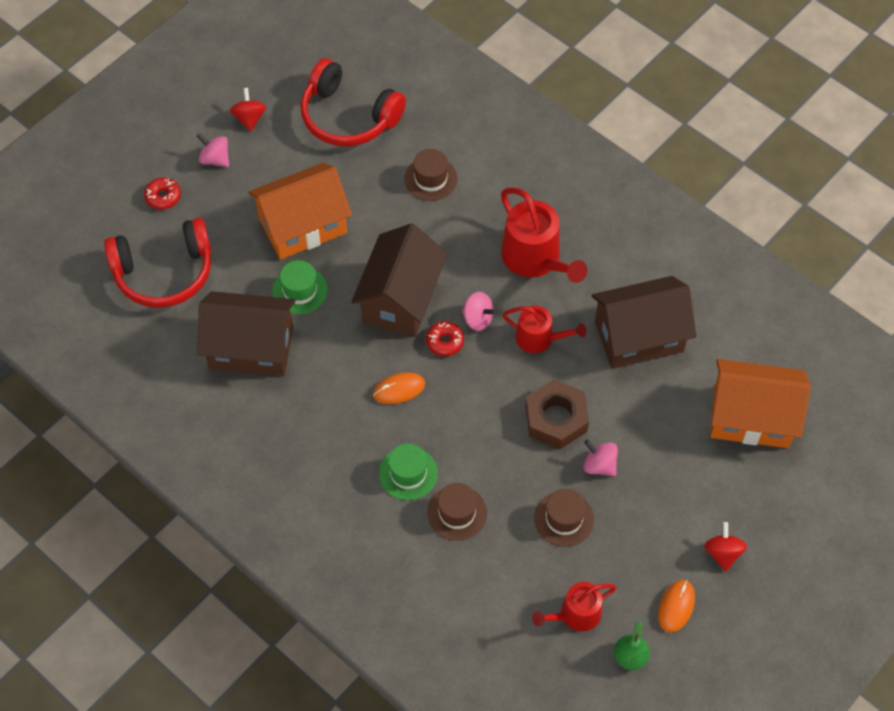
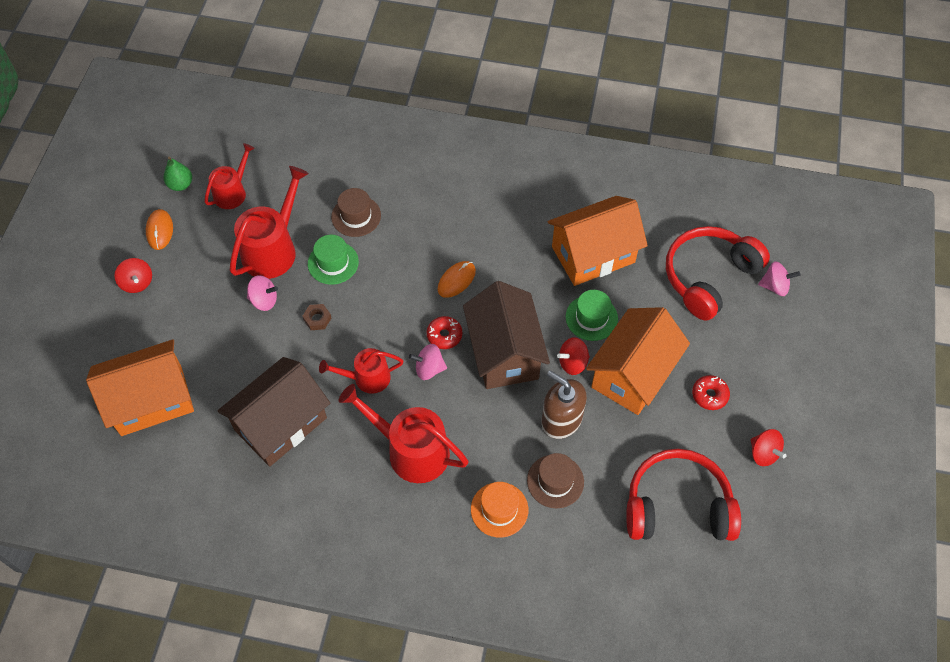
camera: 150 degrees right, 0 degrees up
(163, 197) = (768, 338): red donut -> red donut (709, 395)
(215, 159) = (757, 396): pink spinning top -> pink spinning top (775, 286)
(251, 348) = (593, 254): brown house -> orange house
(347, 260) = (572, 363): none -> red spinning top
(391, 221) = (561, 419): none -> brown soap dispenser
(408, 473) = (409, 225): green hat -> green hat (333, 263)
(490, 181) = (499, 509): none -> orange hat
(556, 419) = (317, 319): brown nut -> brown nut, size x0.46
(564, 519) = (273, 249): brown hat -> red watering can

